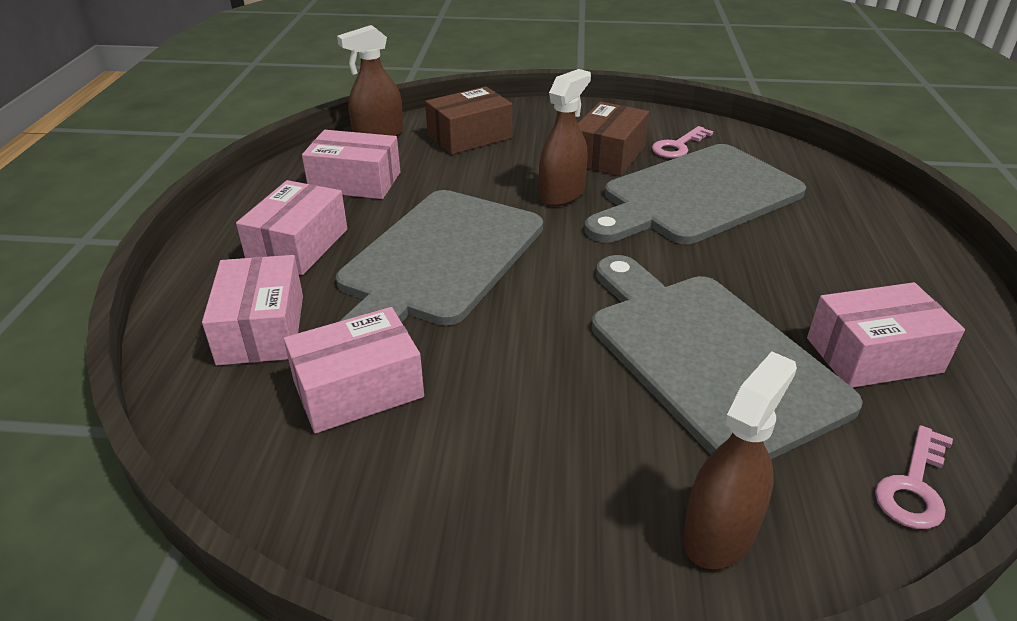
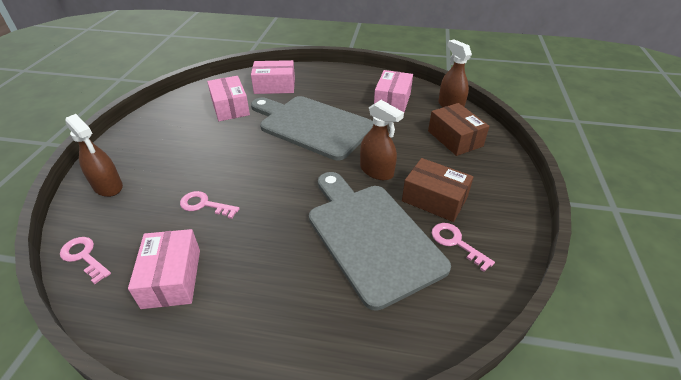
camera: 95 degrees right, 5 degrees up
(298, 245) = (333, 89): pink box -> none
(707, 356) = (204, 205): grey cutting board -> pink key

